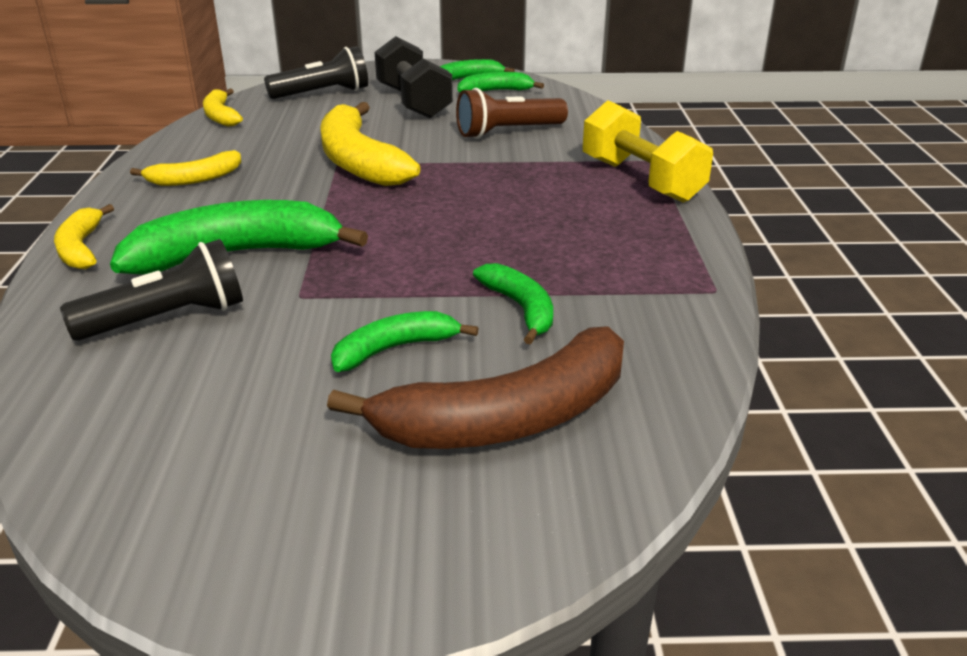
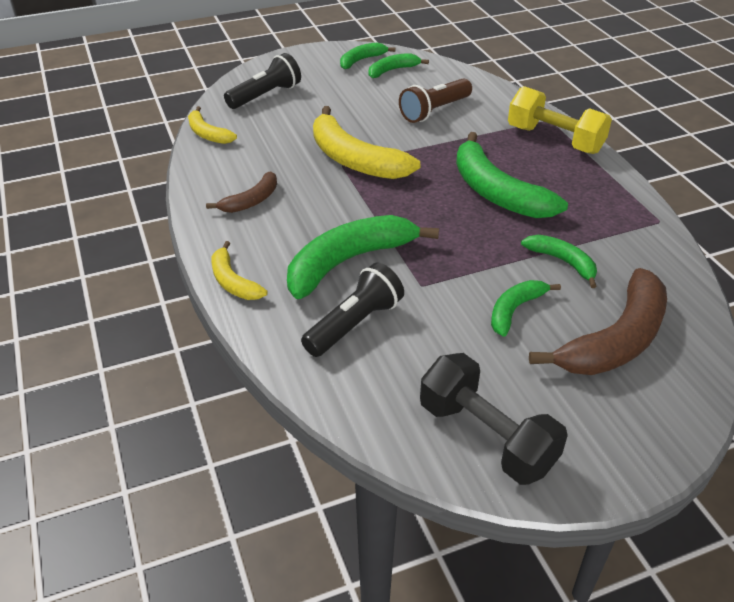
camera: 20 degrees left, 10 degrees up
(195, 179) = (251, 200): yellow banana -> brown banana
(413, 102) = (342, 93): black dumbbell -> black dumbbell (486, 437)
(505, 220) = (496, 192): none -> green banana

